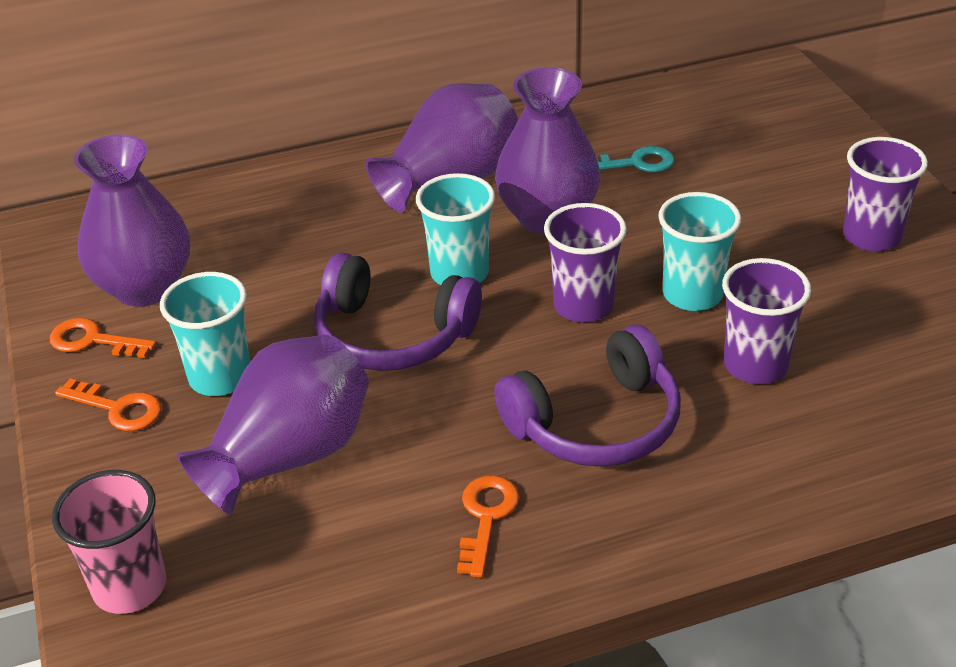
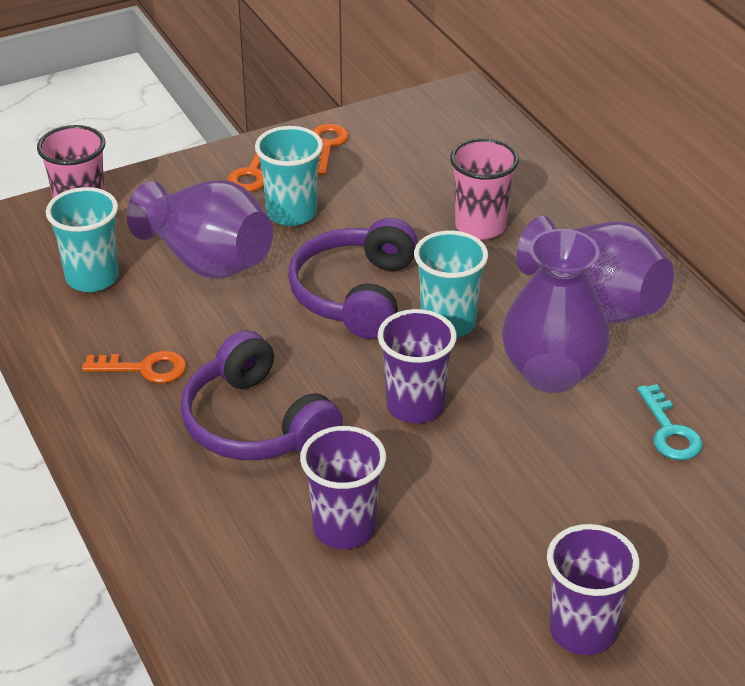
camera: 80 degrees right, 0 degrees up
(145, 287) = (395, 157): purple vase -> none
(303, 237) = (480, 226): none -> pink cup
(692, 294) = (446, 481): turquoise cup -> turquoise cup (92, 278)

